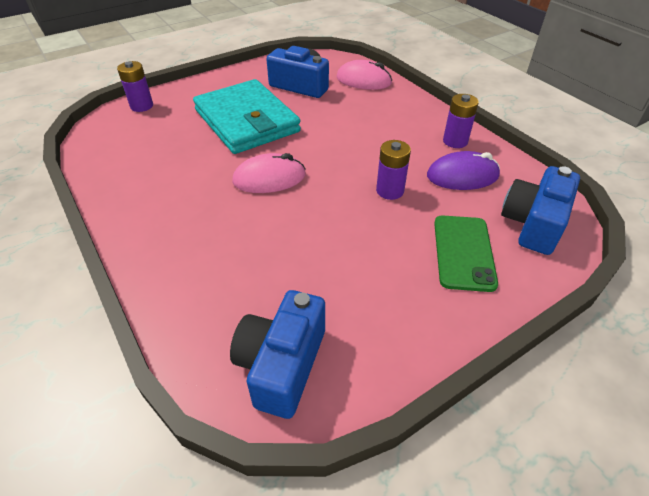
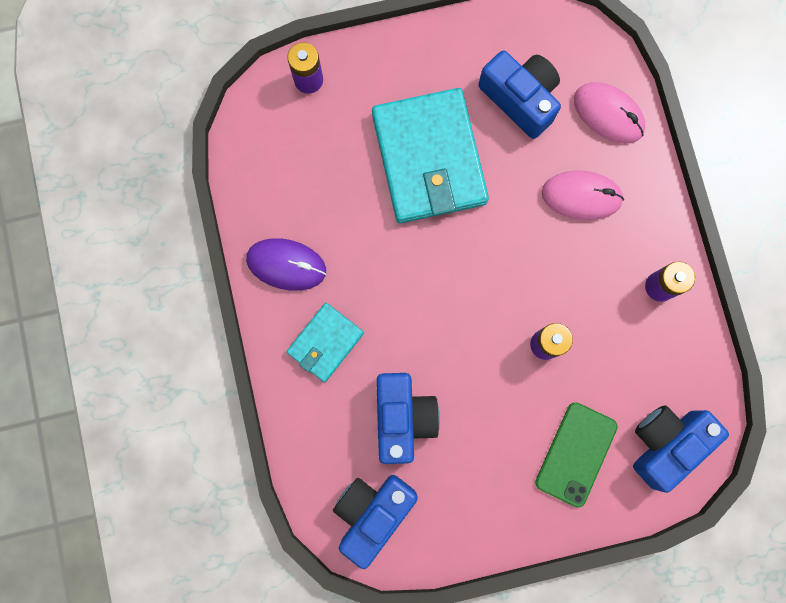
camera: 20 degrees right, 35 degrees up
(189, 238) = (325, 343): none -> turquoise wallet
(269, 178) = (425, 279): pink mouse -> pink mouse (581, 196)
(284, 272) = (402, 417): none -> blue camera
(462, 176) = (634, 349): purple mouse -> purple mouse (286, 265)

